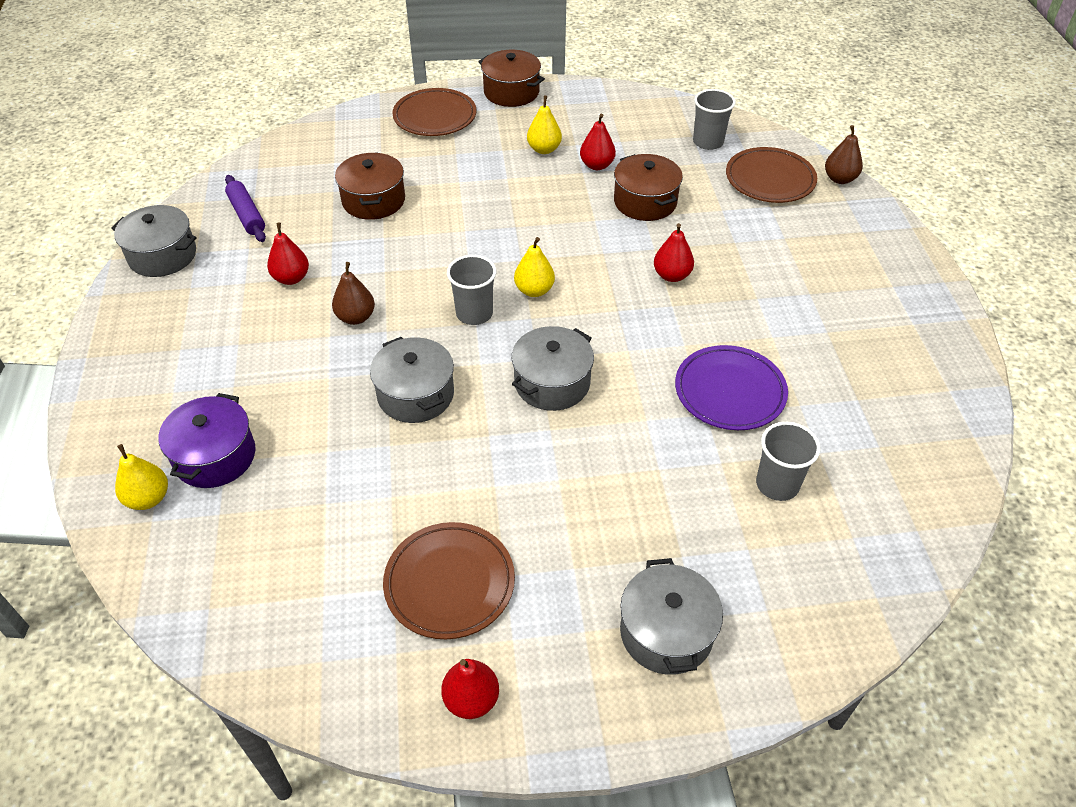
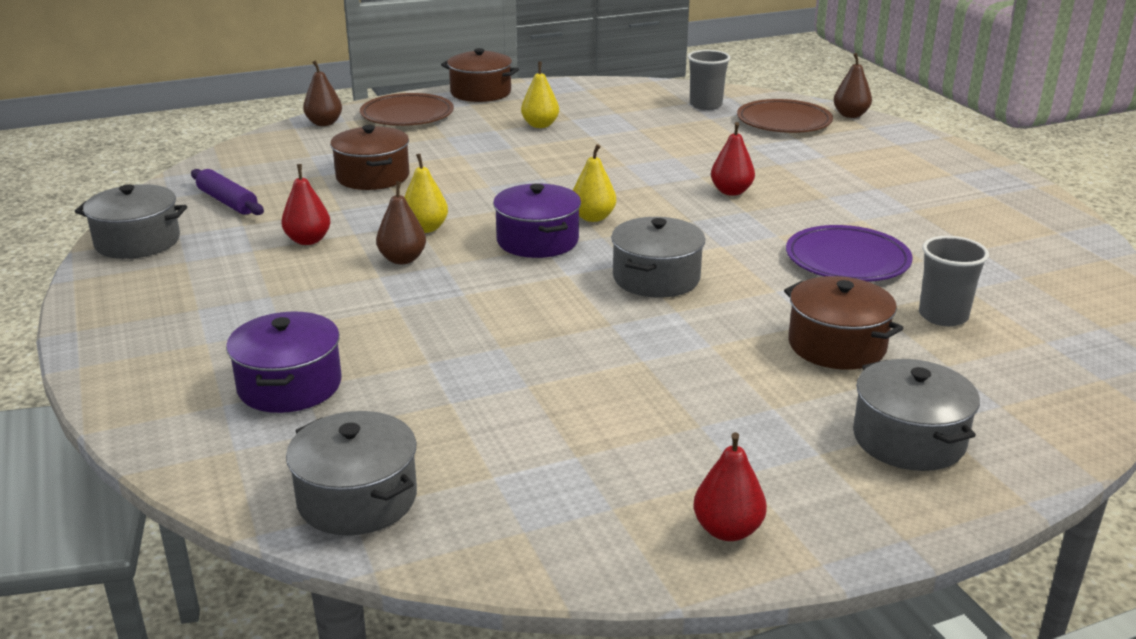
camera: 15 degrees left, 20 degrees down
(148, 498) = (220, 432): yellow pear -> yellow pear (425, 228)
(361, 118) = (324, 123): none -> brown pear
(415, 394) = (508, 306): grey pot -> grey pot (357, 498)
(449, 583) = (640, 441): brown plate -> none
(474, 313) = (537, 241): grey cup -> purple pot
(597, 165) = (603, 130): red pear -> none
(645, 202) = (669, 148): brown pot -> brown pot (836, 345)

